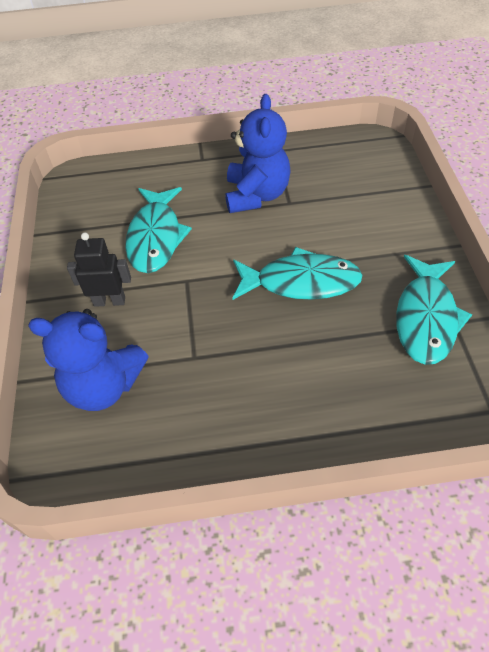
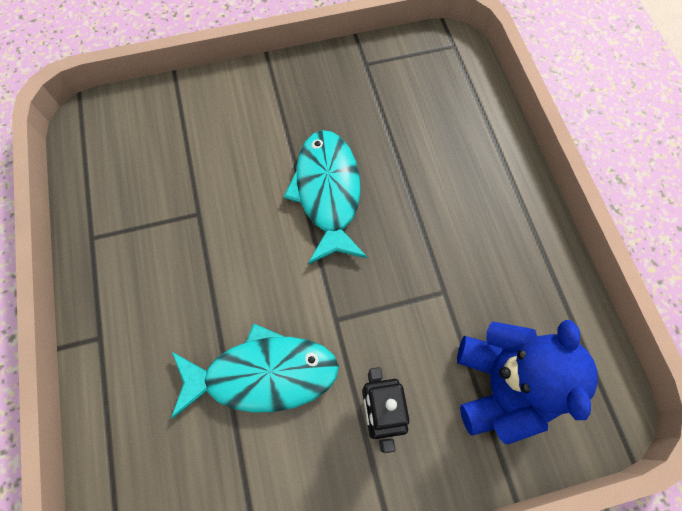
camera: 100 degrees left, 15 degrees up
(256, 195) = (183, 253): blue teddy bear -> none
(426, 318) = (363, 84): turquoise fish -> none

